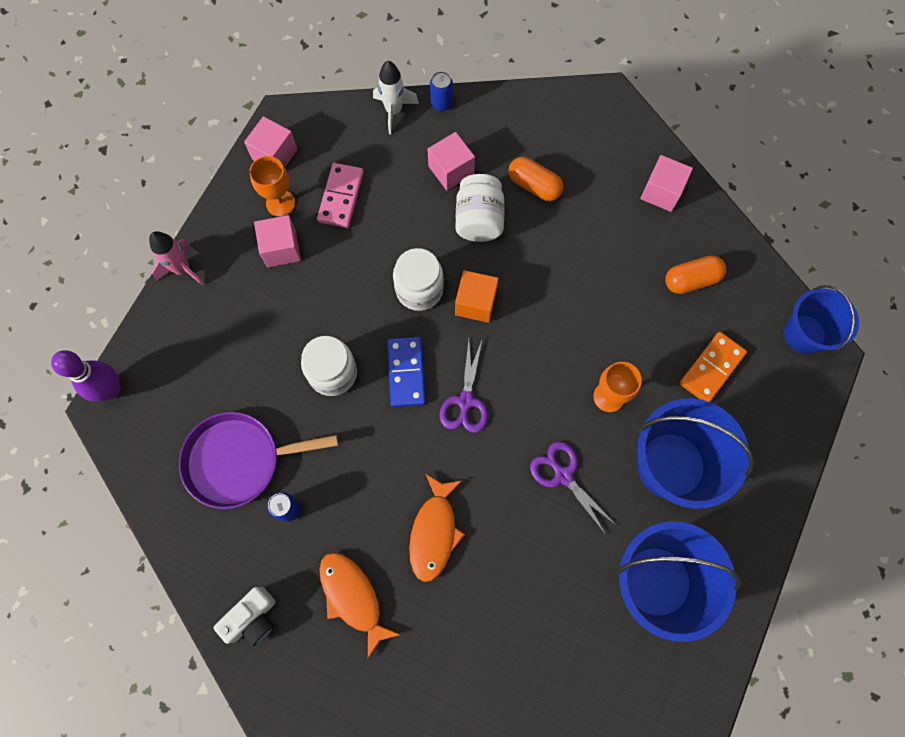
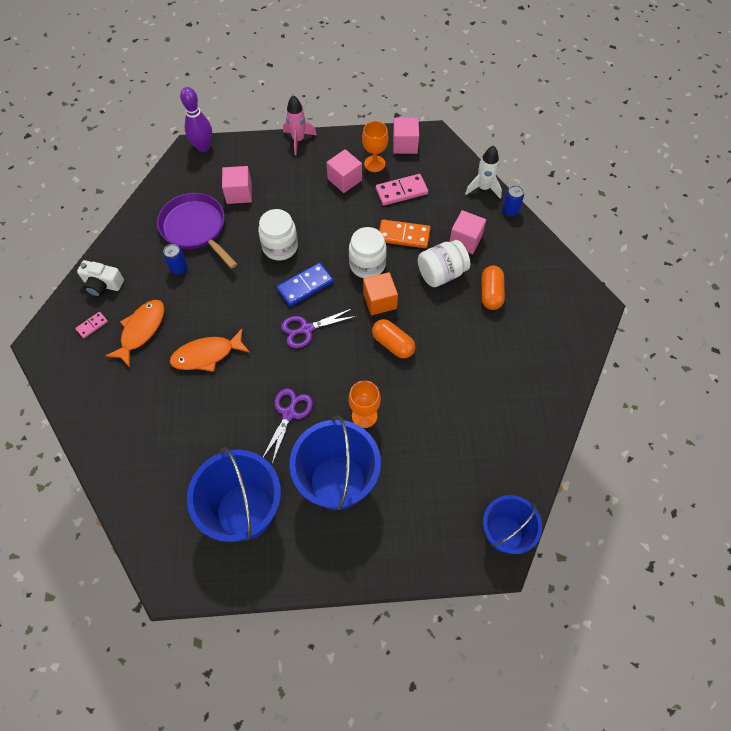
camera: 60 degrees right, 10 degrees down
(308, 657) = (92, 325): none -> pink domino
(661, 192) = (548, 376): pink cube -> pink cube (239, 193)
(691, 280) = (492, 429): orange capsule -> orange capsule (393, 344)
(711, 368) = (430, 476): orange domino -> orange domino (404, 235)

